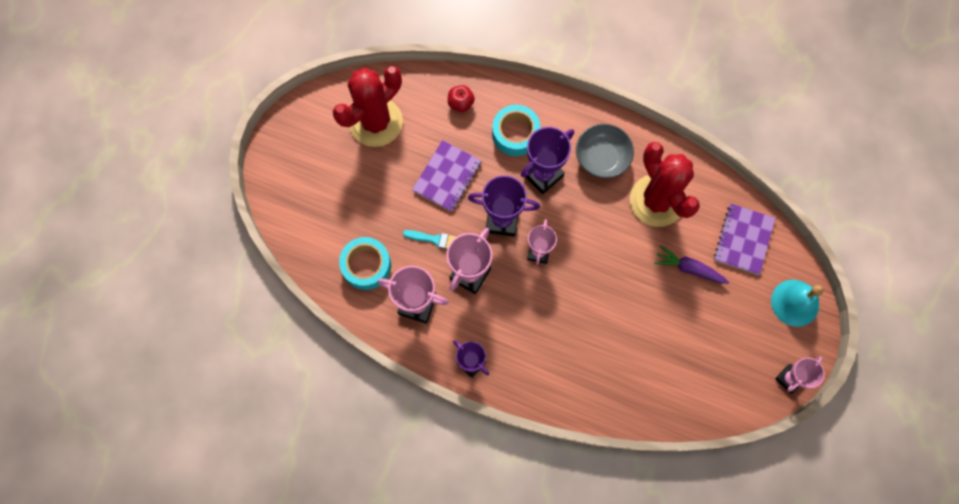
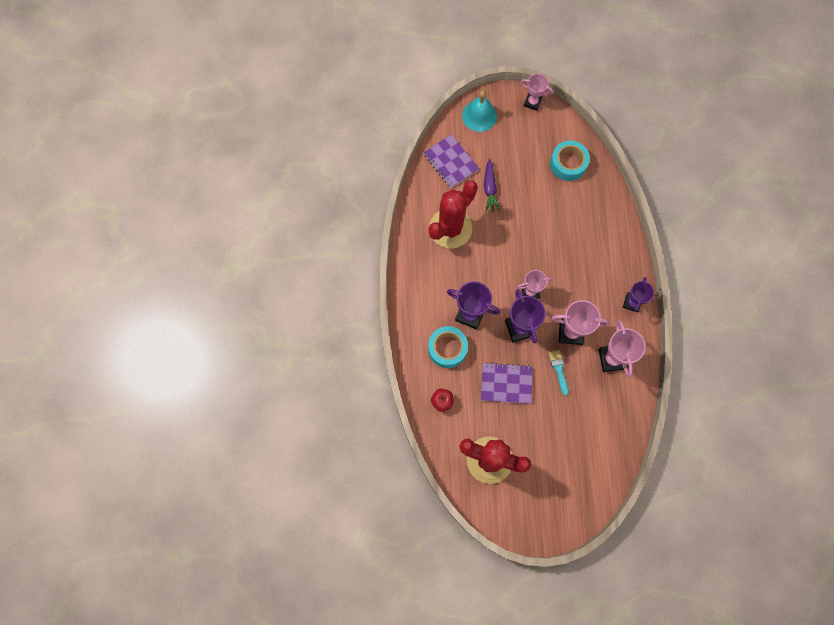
camera: 115 degrees left, 0 degrees up
(366, 265) = (603, 409): turquoise tape -> turquoise tape (568, 164)
(601, 158) = (436, 279): grey bowl -> none
(743, 239) = (451, 162): purple notebook -> purple notebook turned 60 degrees clockwise

